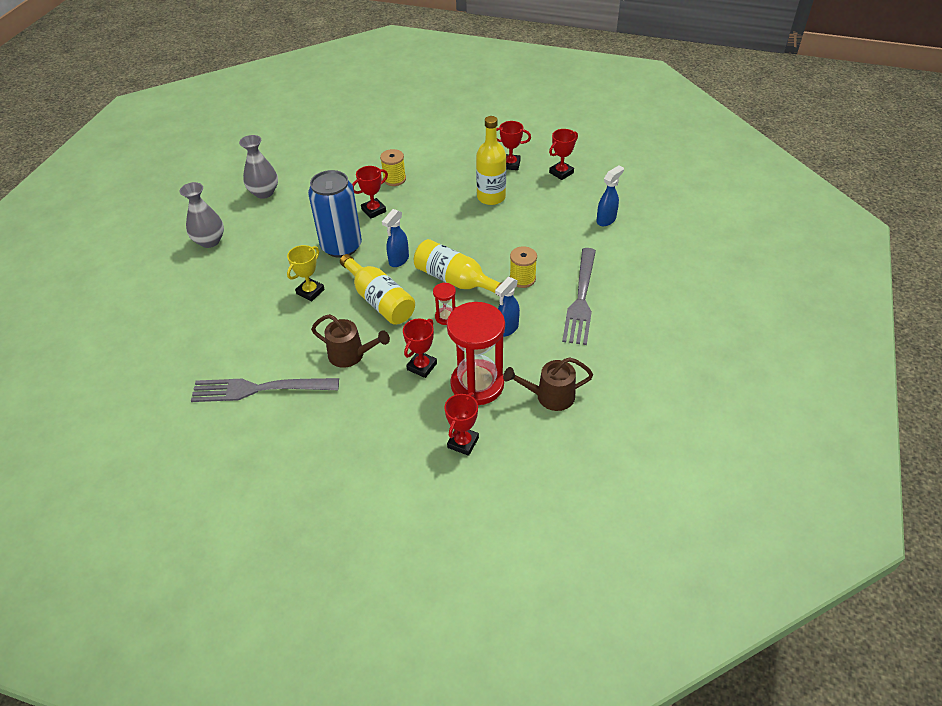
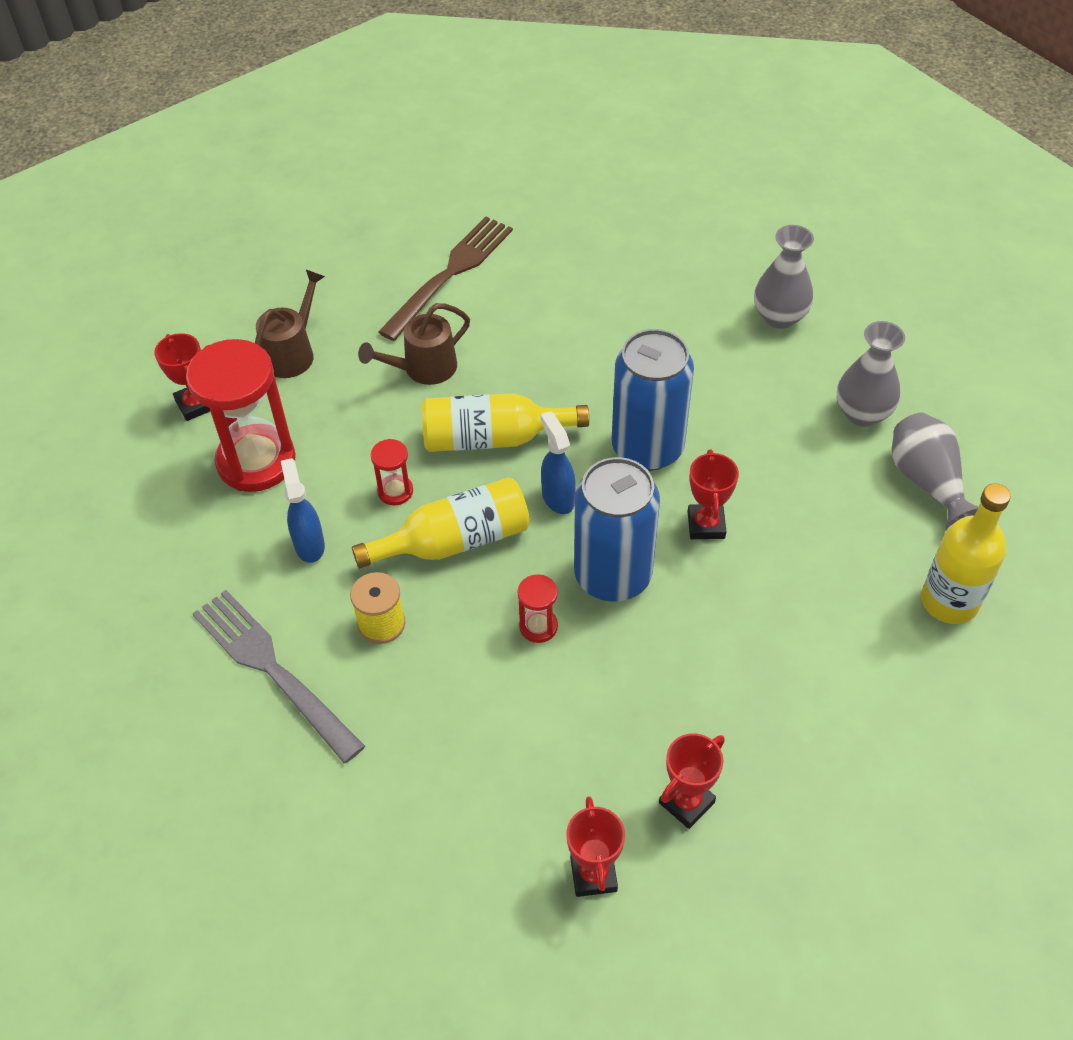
camera: 125 degrees right, 5 degrees up
(259, 389) = (450, 274): grey fork -> brown fork
(295, 163) = (926, 482): none -> grey vase
(310, 292) = (577, 377): yellow trophy -> none
(394, 179) = (775, 594): yellow spool -> none
(422, 366) = (338, 424): red trophy -> none
(427, 224) = (612, 575): none -> blue can
(475, 233) = (538, 626): none -> red hourglass
(491, 197) = (611, 707): yellow bottle -> yellow bottle (949, 601)
(549, 396) = (164, 520): brown watering can -> brown watering can (292, 352)
(606, 220) = (401, 846): blue spray bottle -> none

